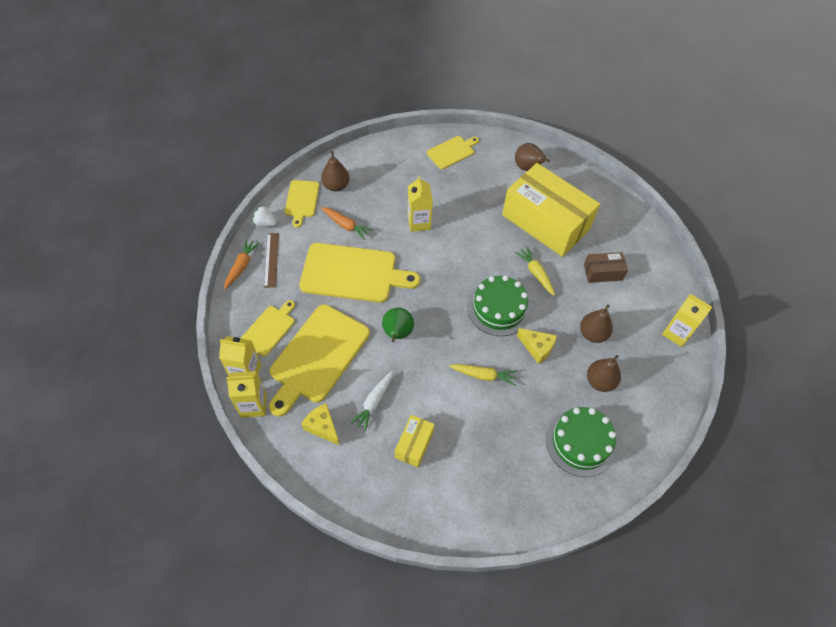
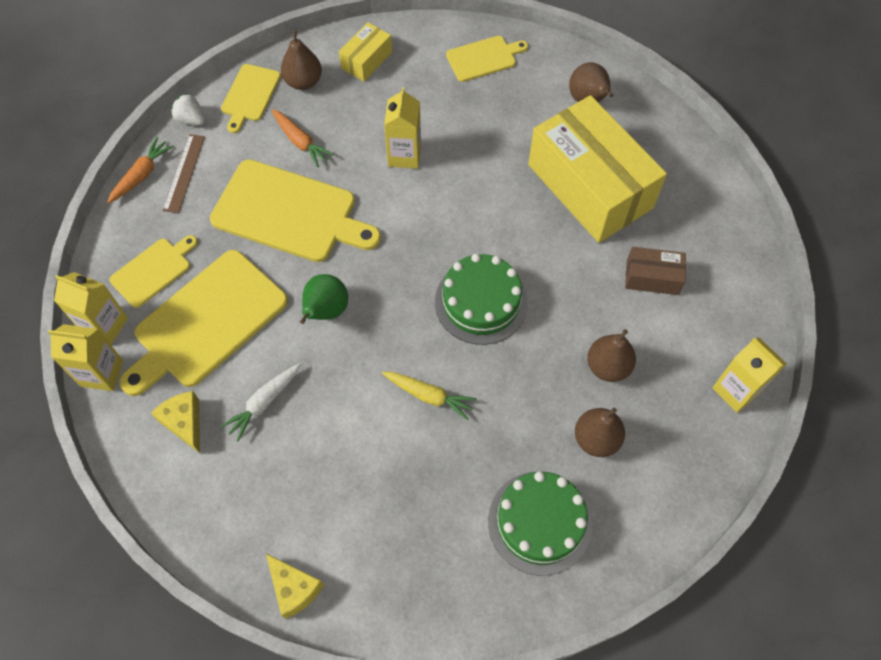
camera: 15 degrees right, 5 degrees up
(414, 444) = (302, 474): yellow box -> yellow box (366, 60)
(536, 273) = (551, 260): yellow carrot -> none
(537, 348) = (519, 371): yellow cheese -> yellow cheese (294, 588)

